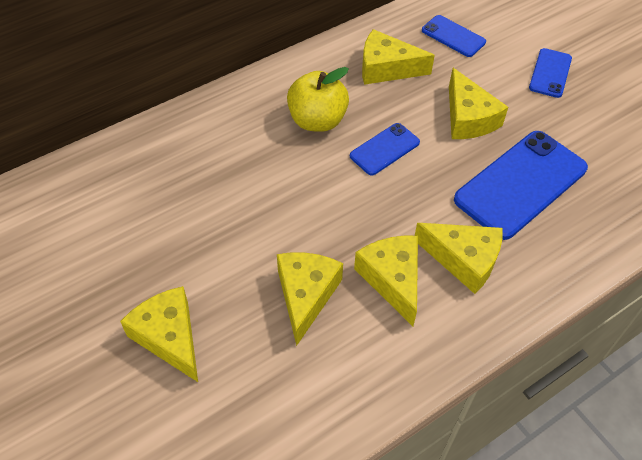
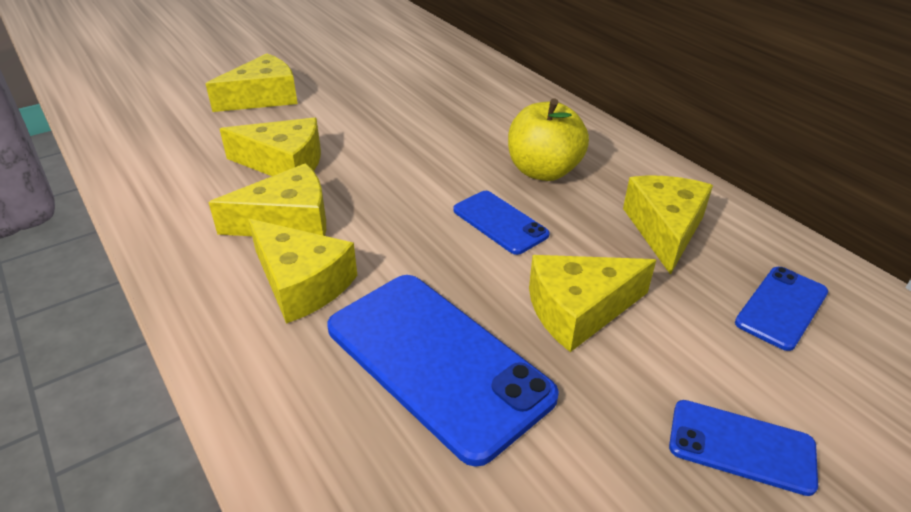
camera: 90 degrees right, 15 degrees down
(463, 260) = (302, 283): yellow cheese -> yellow cheese turned 75 degrees counterclockwise

